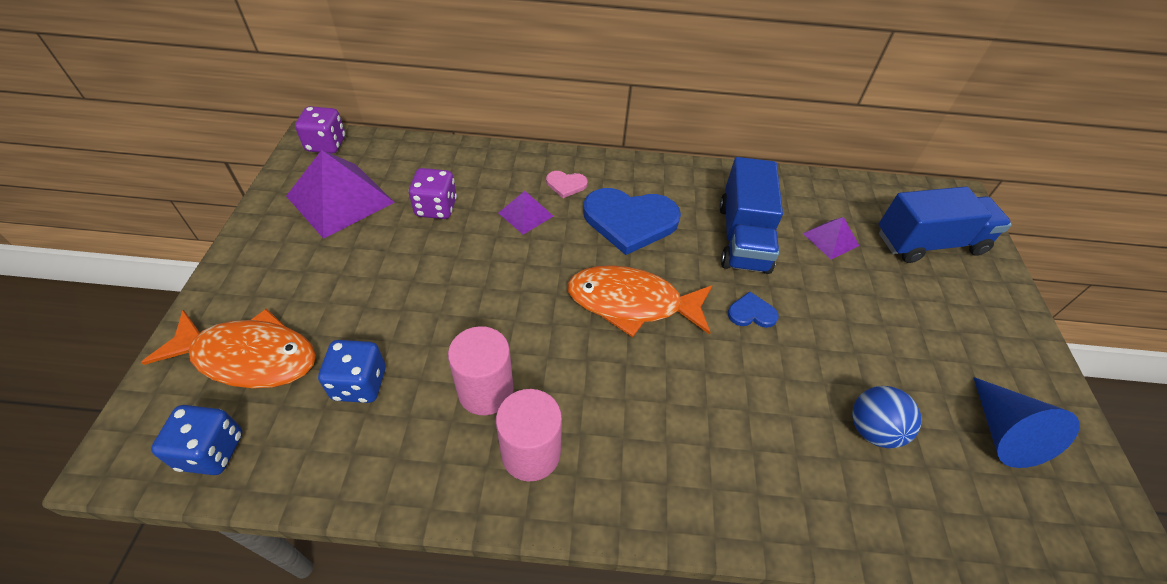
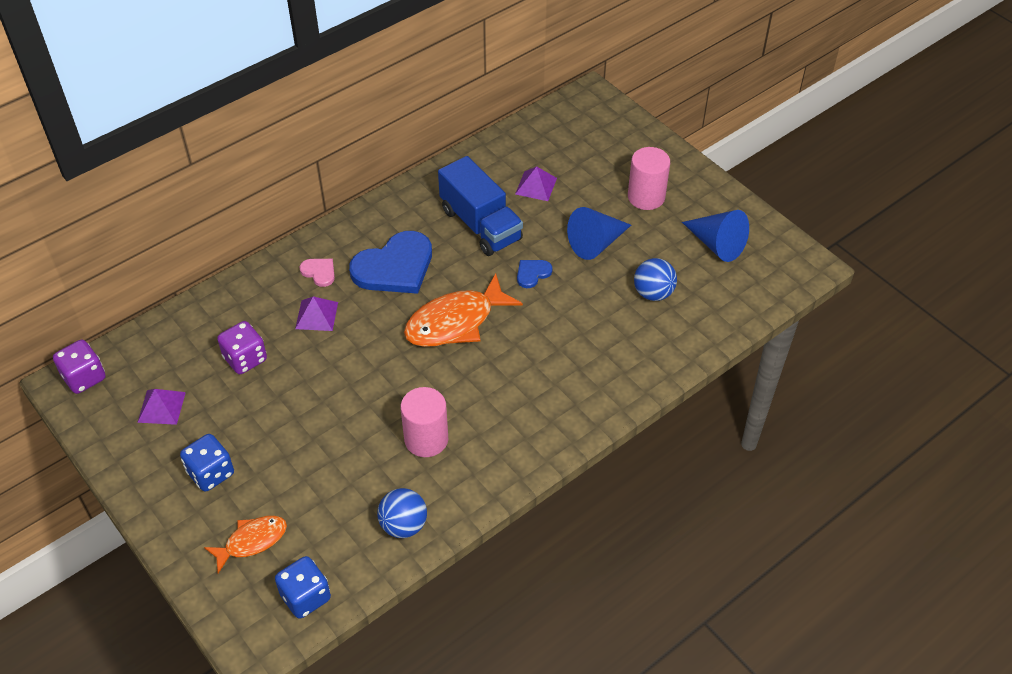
camera: 40 degrees left, 0 degrees up
(249, 357) = (252, 541): orange fish -> orange fish, size x0.59
(340, 199) = (161, 407): purple pyramid -> purple pyramid, size x0.52
(359, 384) = (345, 496): blue dice -> blue dice (211, 473)
(367, 460) = (403, 525): none -> blue ball
(531, 453) = (489, 448): pink cylinder -> pink cylinder (646, 197)
(566, 184) = (319, 272): pink heart -> pink heart turned 105 degrees counterclockwise
(848, 331) = (596, 243): none -> blue cone
(929, 243) = (596, 145): blue truck -> none

